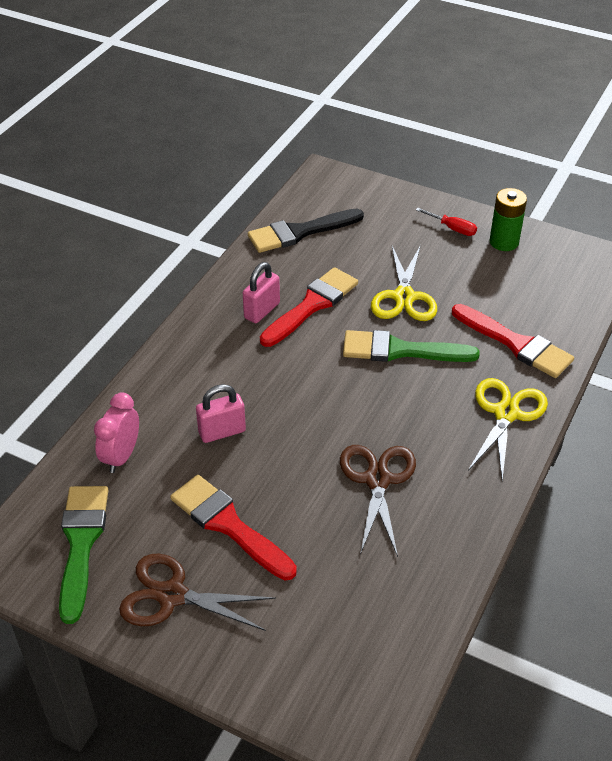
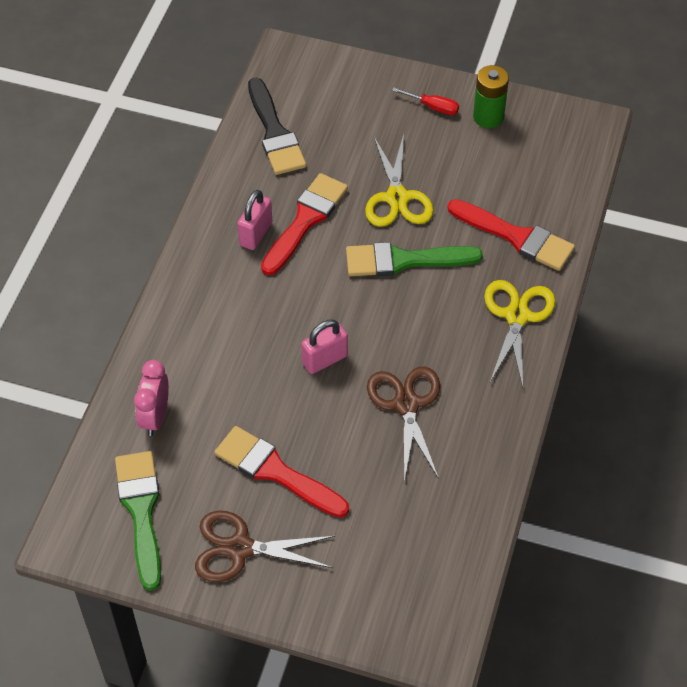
camera: 10 degrees left, 10 degrees up
(222, 432) = (247, 376): pink padlock -> pink padlock (324, 360)
(300, 232) = (275, 133): black brush -> black brush turned 75 degrees counterclockwise

